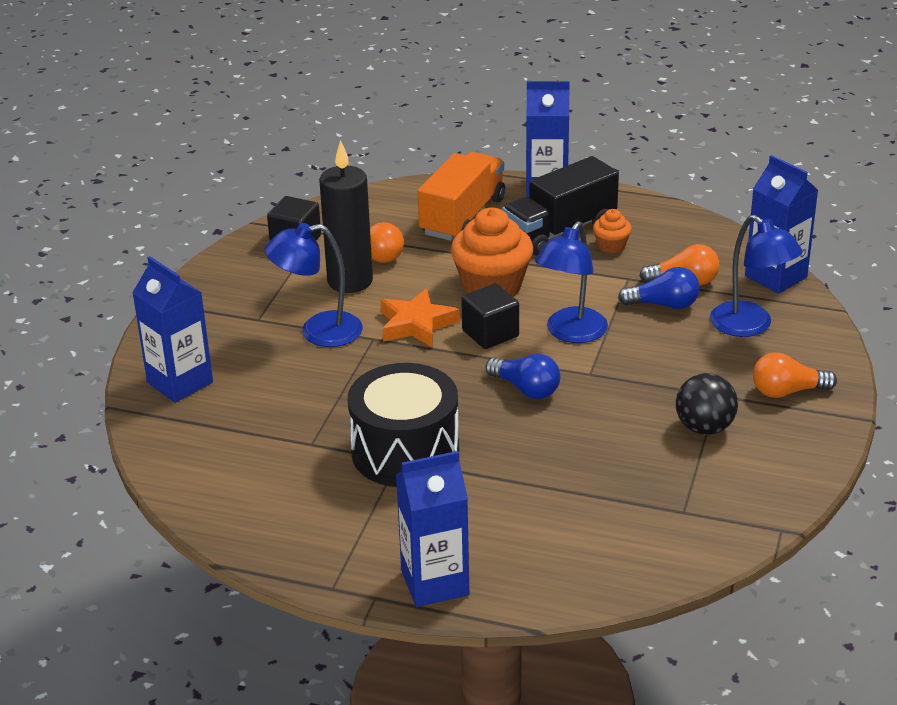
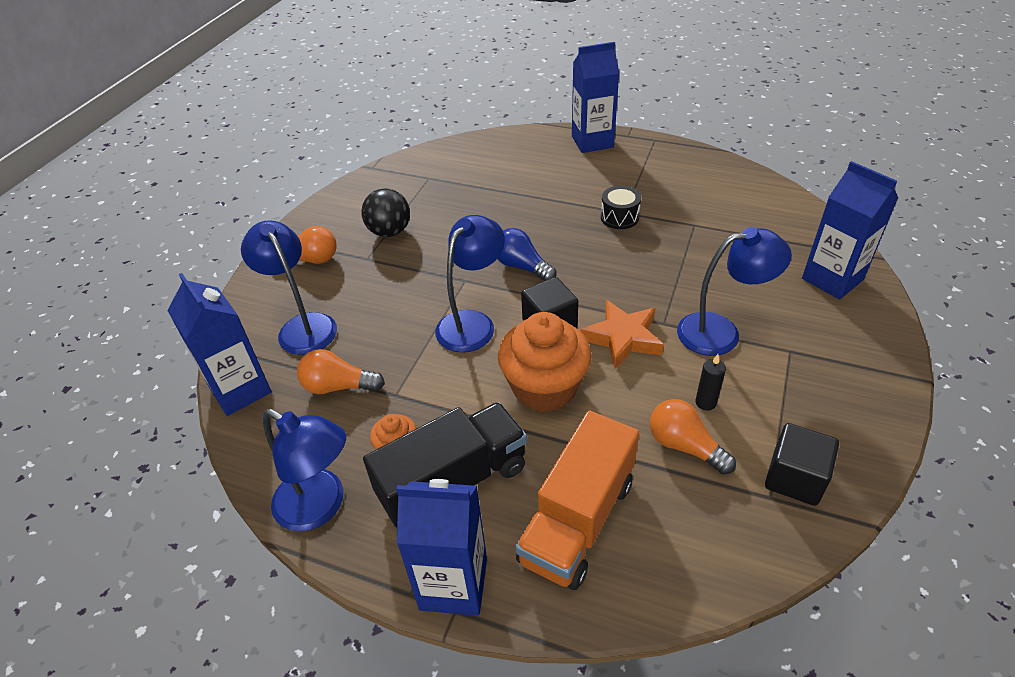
camera: 175 degrees left, 10 degrees up
(350, 281) = (705, 402): black candle -> black candle, size x0.40
(405, 452) = (619, 217): black drum -> black drum, size x0.46
(658, 216) = (320, 507): none -> blue lamp
(663, 305) = (372, 355): blue light bulb -> none

